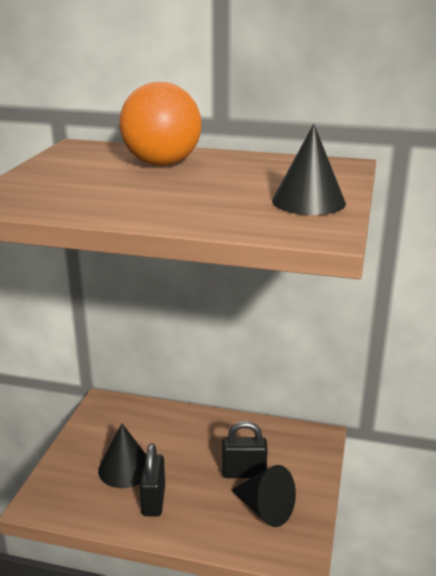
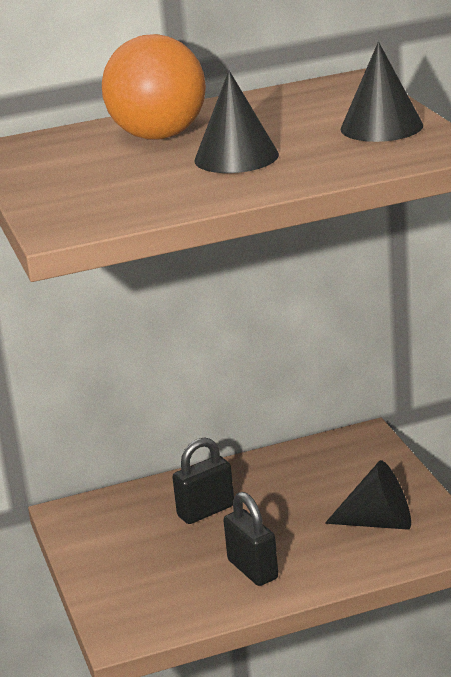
camera: 30 degrees left, 0 degrees up
(125, 468) = (183, 558): black cone -> black cone (236, 157)
(244, 473) = (321, 503): black padlock -> black padlock (206, 511)

